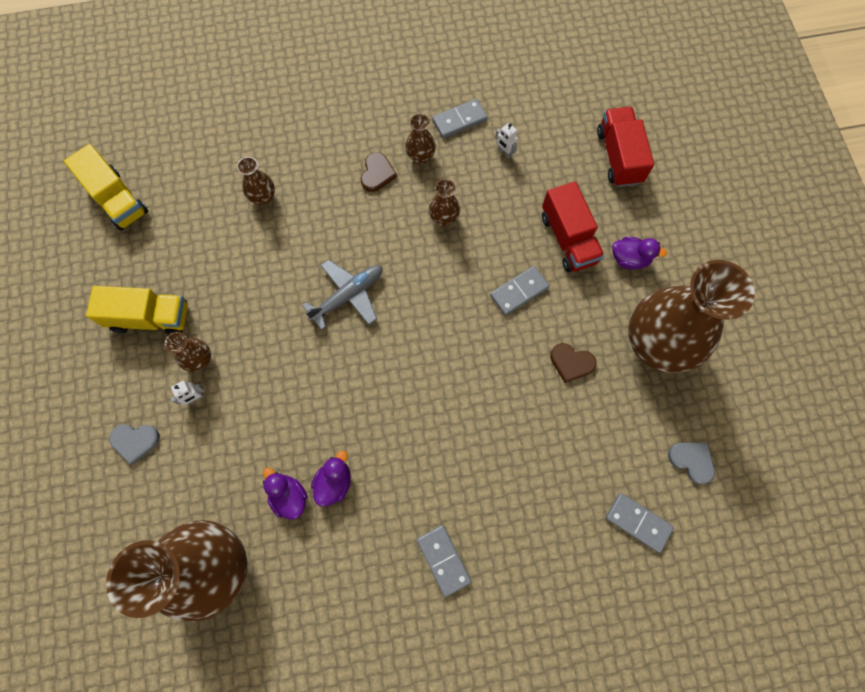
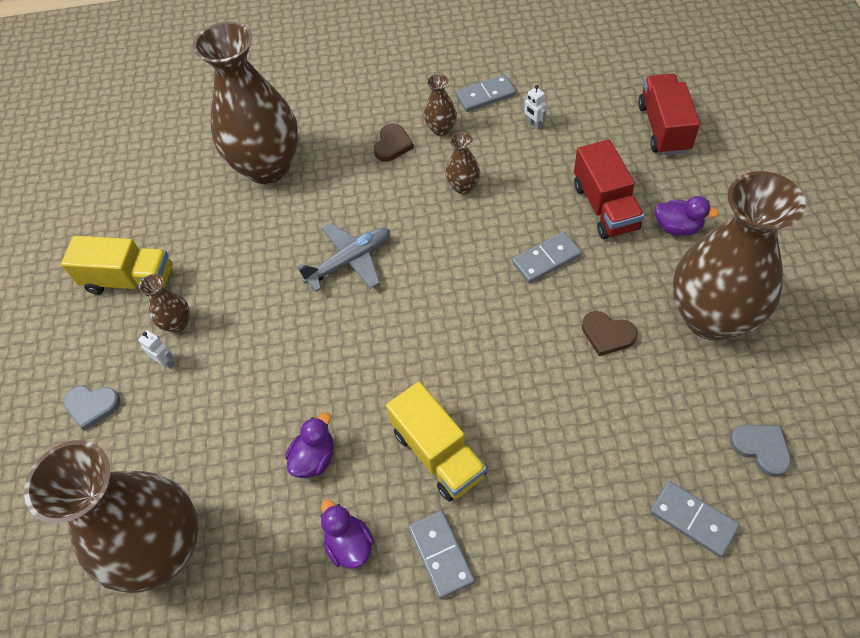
camera: 10 degrees right, 15 degrees down
(118, 200) = (115, 169): yellow truck -> yellow truck (438, 453)
(195, 398) = (166, 362): white robot -> white robot turned 120 degrees counterclockwise
(263, 197) = (268, 167): brown vase -> brown vase, size x2.45
(289, 496) = (259, 472): purple duck -> purple duck (349, 544)

